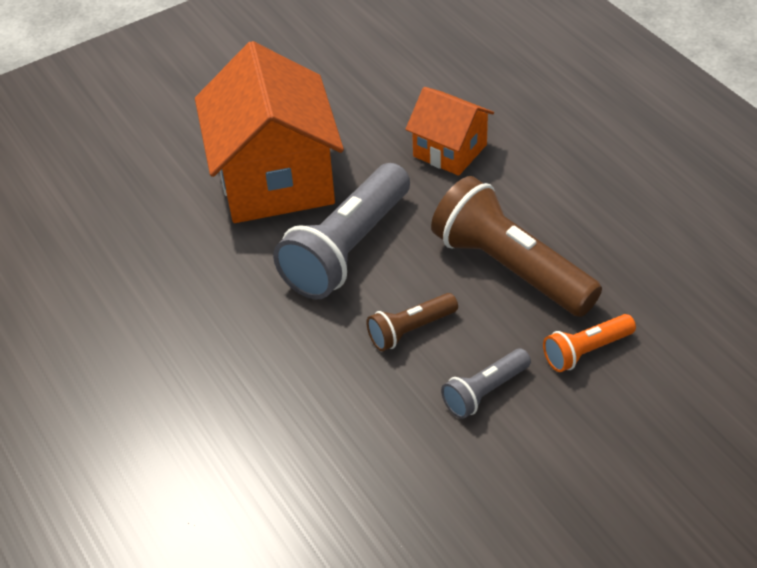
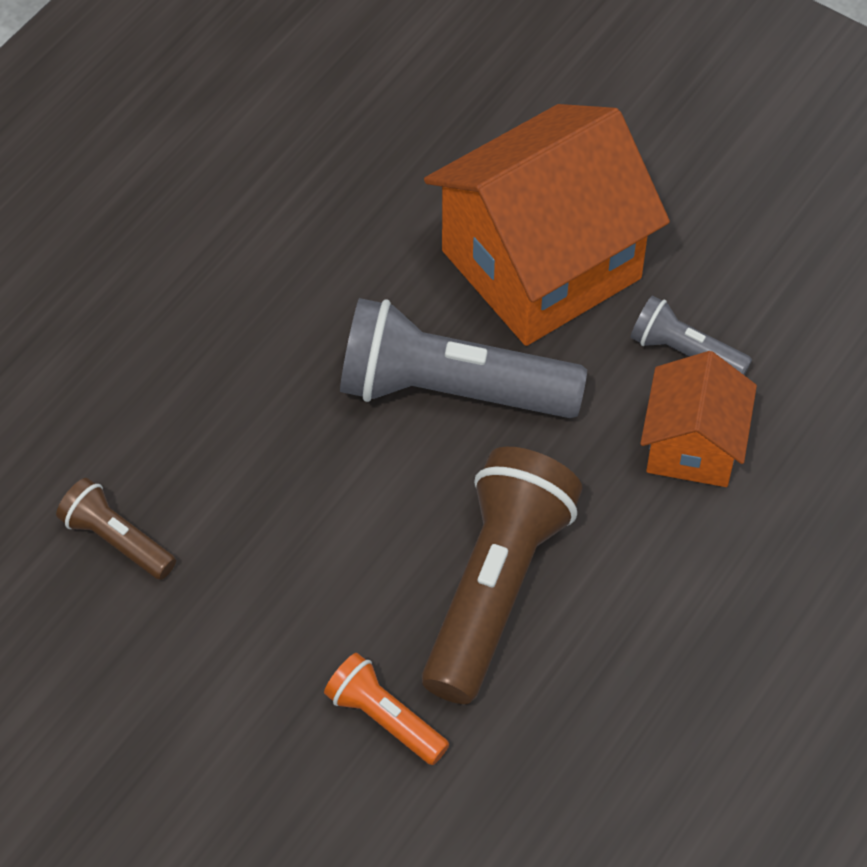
camera: 65 degrees right, 10 degrees up
(410, 330) = (341, 507): brown flashlight -> brown flashlight (116, 540)
(484, 392) = (273, 620): grey flashlight -> grey flashlight (684, 352)

